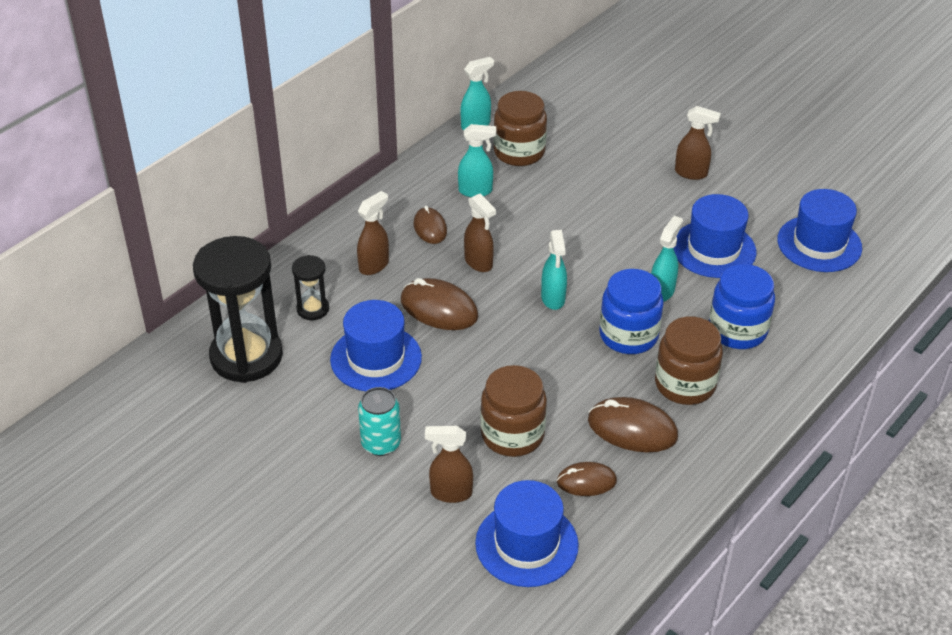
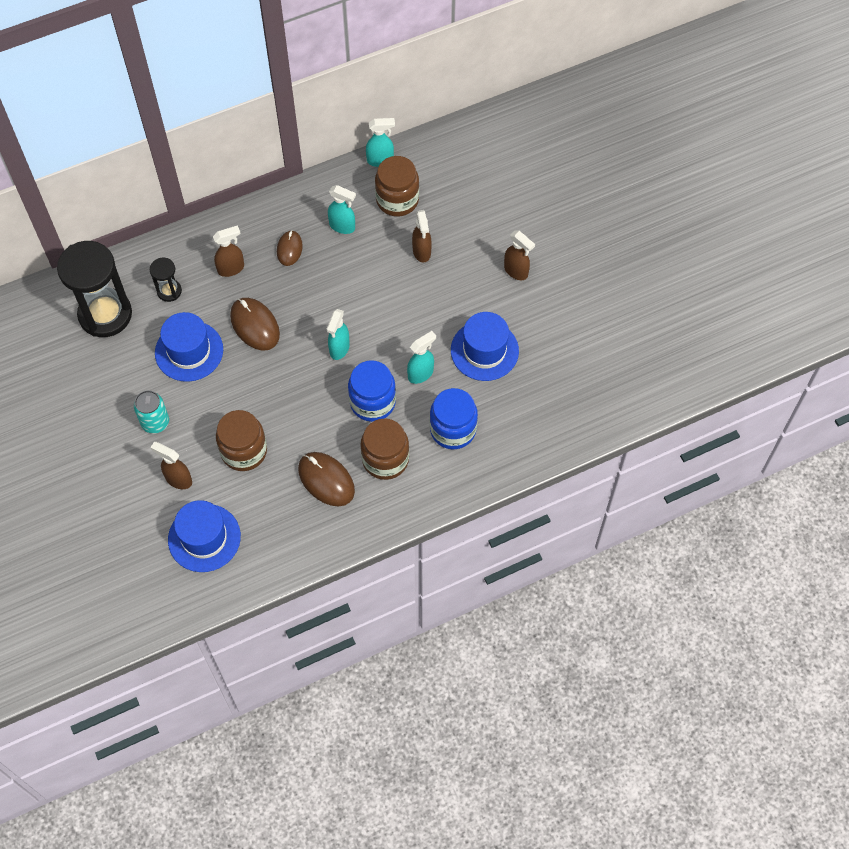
camera: 25 degrees right, 20 degrees up
(479, 263) = (306, 295): brown spray bottle -> brown spray bottle (421, 252)
(586, 481) = (270, 508): brown mouse -> none
(819, 244) = (568, 377): blue hat -> none

